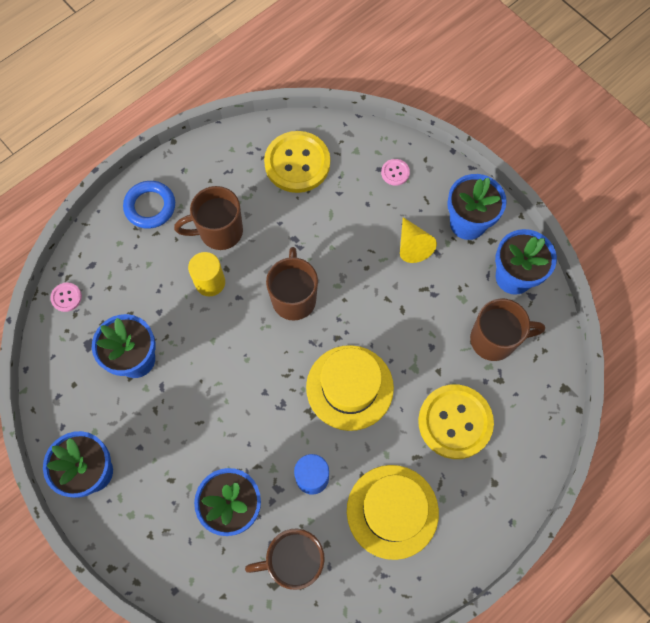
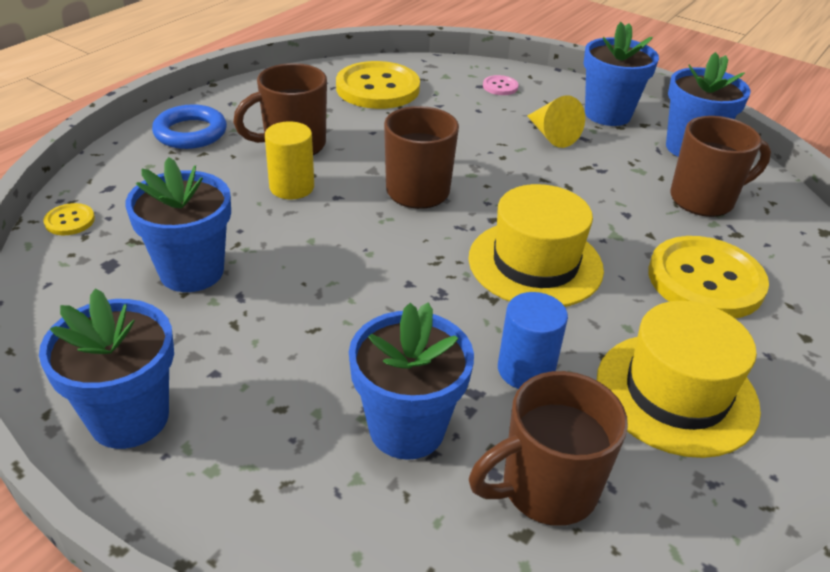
camera: 15 degrees left, 30 degrees down
(66, 297) = (70, 221): pink button -> yellow button

